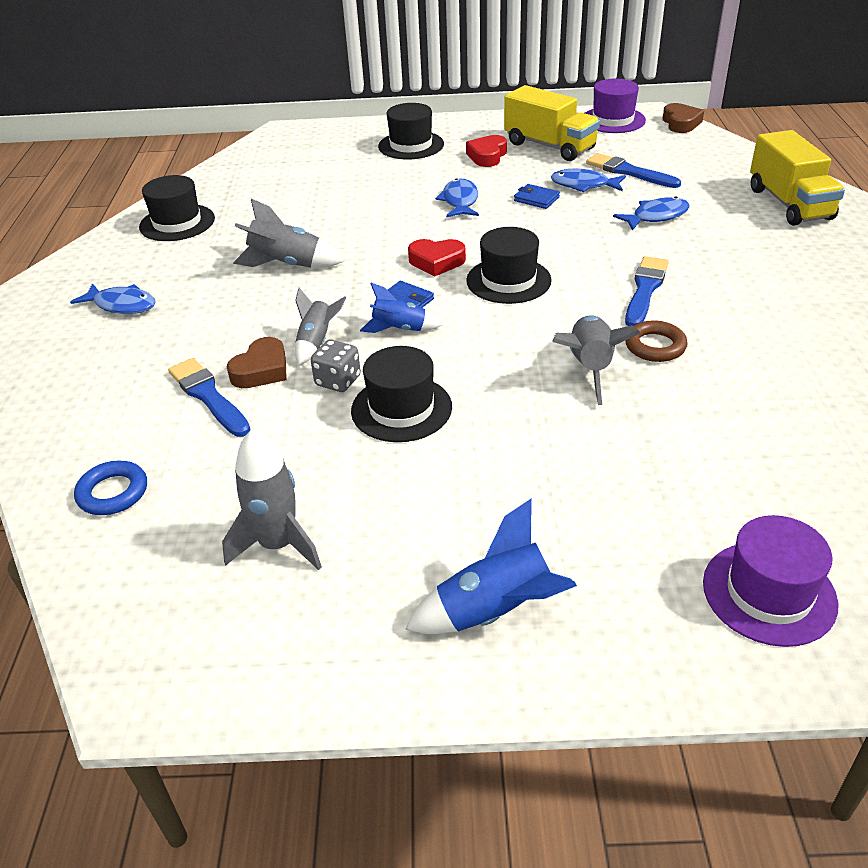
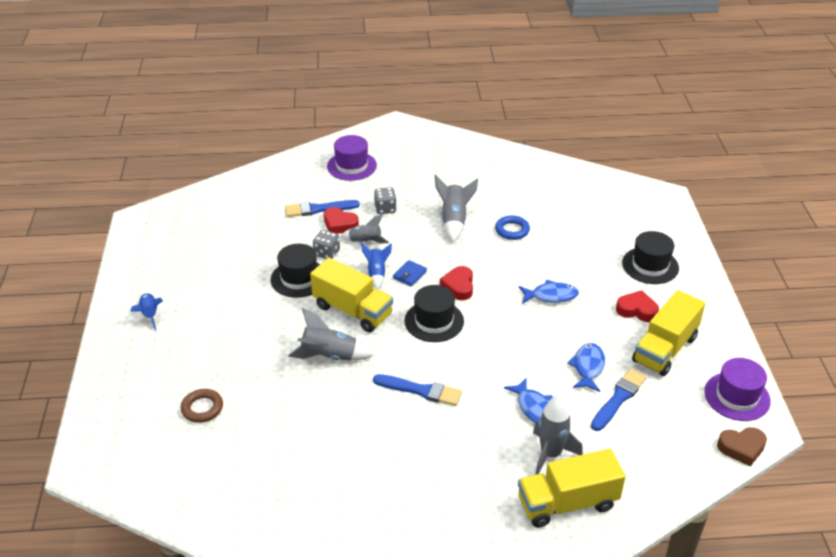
camera: 85 degrees right, 0 degrees up
(113, 492) = (249, 192): blue ring -> blue ring (512, 230)
(122, 305) = (407, 165): blue fish -> none
(177, 223) = (507, 168): black hat -> none
(208, 396) = (318, 209): blue brush -> blue brush turned 150 degrees counterclockwise
(234, 325) = (385, 209): none -> grey dice
(261, 370) = (340, 224): brown heart -> red heart
(278, 545) = (205, 245): grey rocket -> grey rocket (550, 454)
(486, 349) = (352, 310): none -> yellow truck
(496, 611) = (149, 315): blue rocket -> blue rocket, size x0.66
(536, 199) = (559, 338): blue wallet -> none
(655, 346) = (350, 389): brown ring -> brown ring (202, 408)
(769, 593) = (136, 410): purple hat -> purple hat (351, 166)

